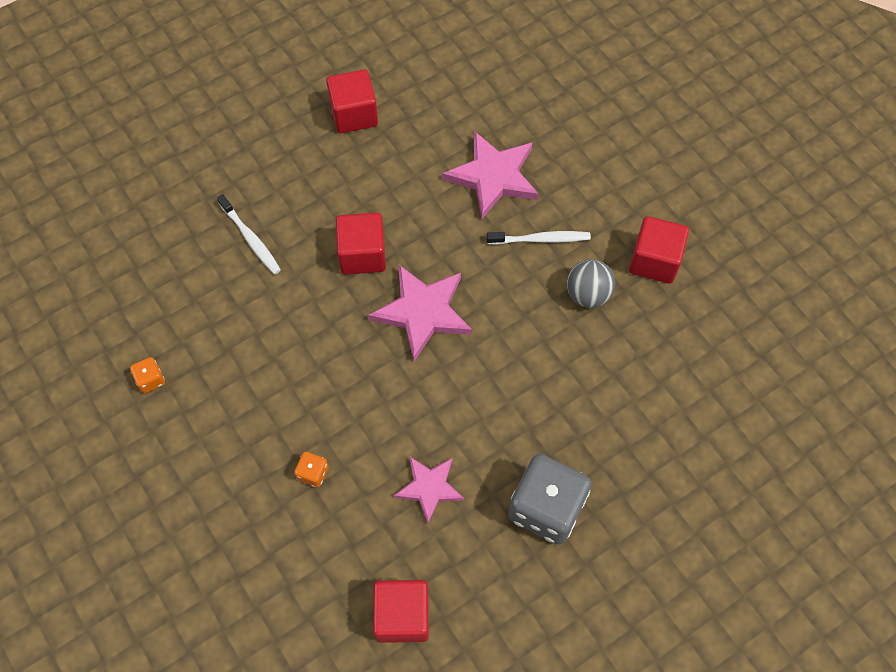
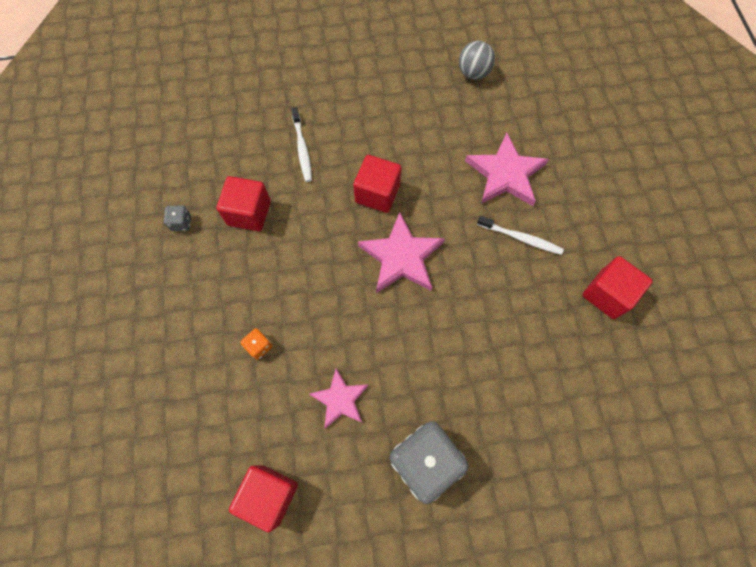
camera: 25 degrees right, 5 degrees up
(151, 380) = (181, 223): orange dice -> grey dice
(354, 114) = (421, 86): red cube -> red cube (249, 213)
(588, 294) = (539, 298): grey ball -> grey ball (473, 73)

